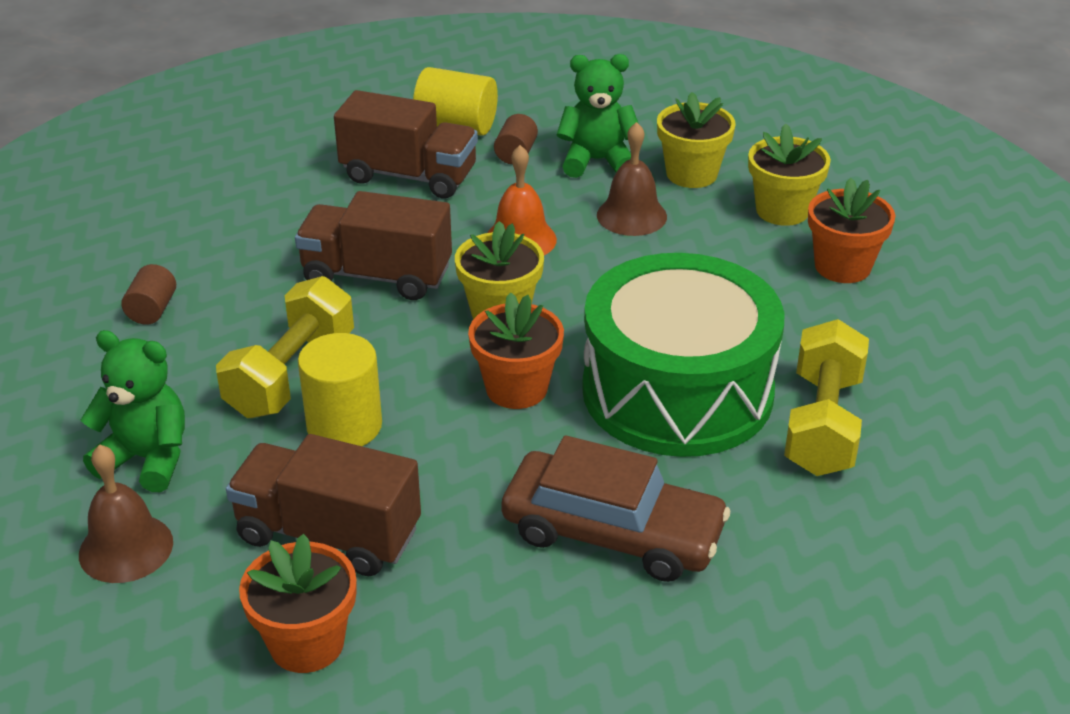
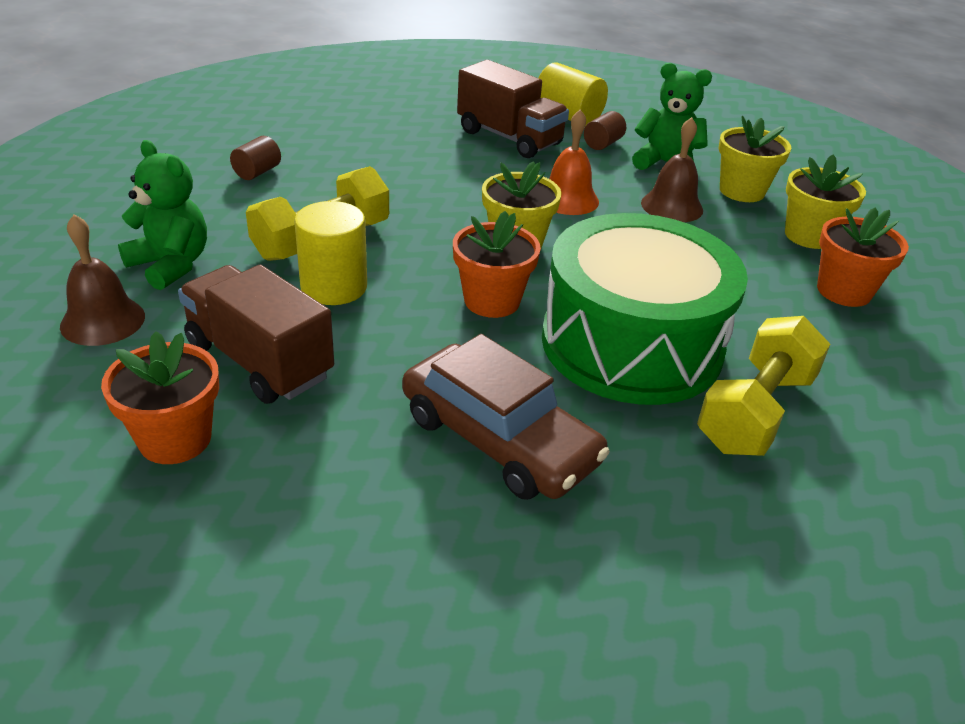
camera: 20 degrees right, 0 degrees up
(377, 276) = (437, 194): brown truck -> none

